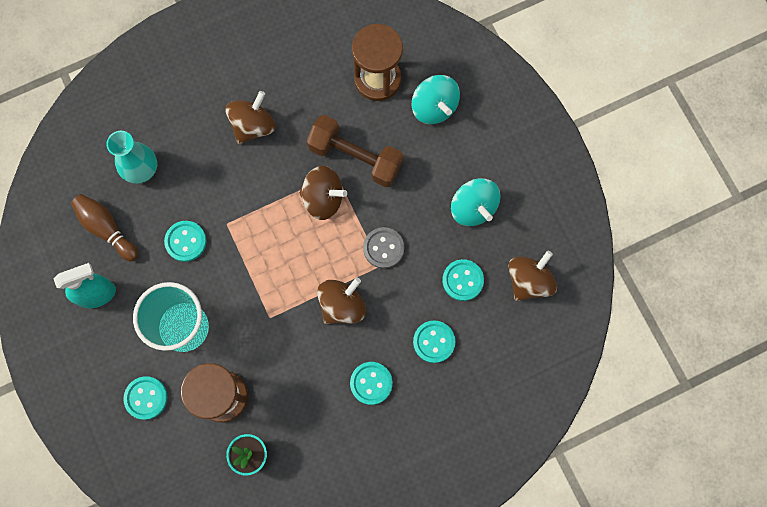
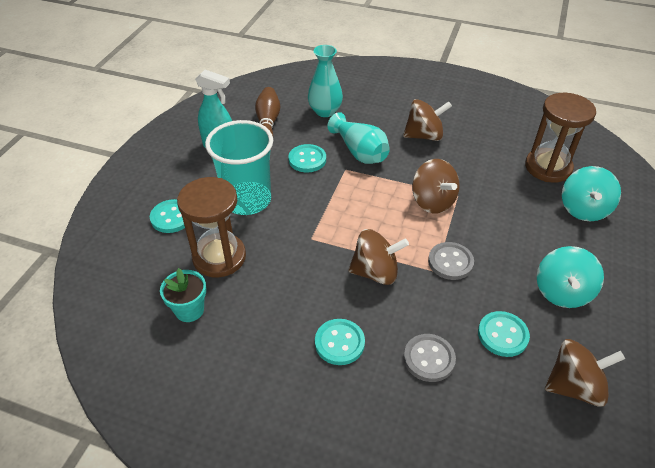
camera: 45 degrees right, 30 degrees down
(219, 193) = (359, 152): none -> turquoise vase
(355, 157) = (484, 196): brown dumbbell -> none
(434, 342) = (429, 359): turquoise button -> grey button

